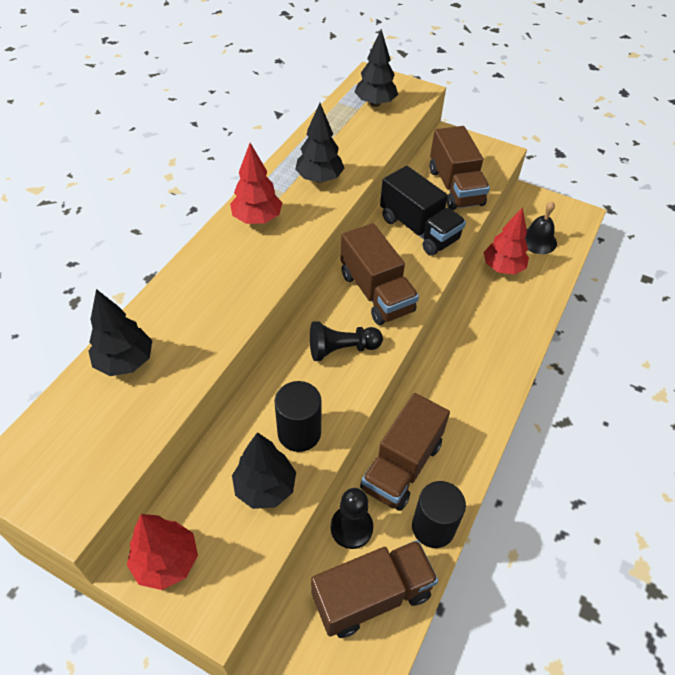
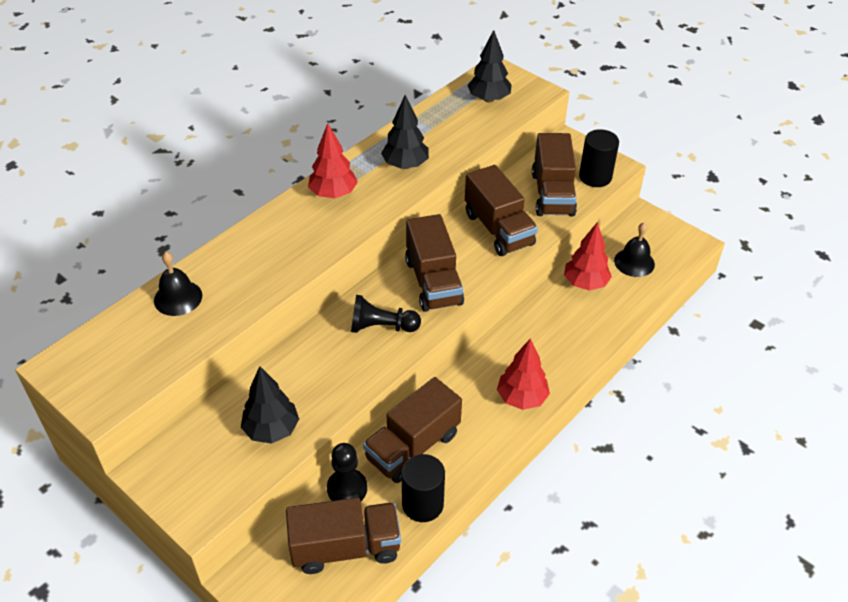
camera: 15 degrees right, 5 degrees down
(125, 361) = (178, 298): black tree -> black bell
(166, 562) = (170, 470): red tree -> red tree (521, 398)
(299, 433) = (317, 391): black cylinder -> black cylinder (595, 177)
(419, 229) = (498, 229): black truck -> brown truck

